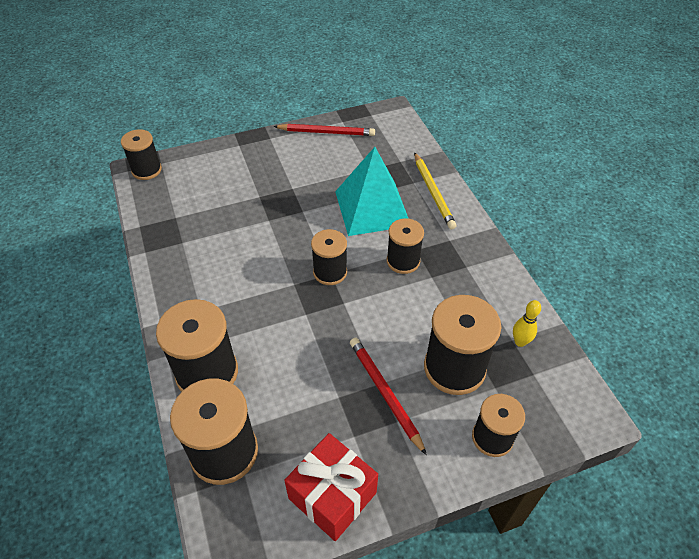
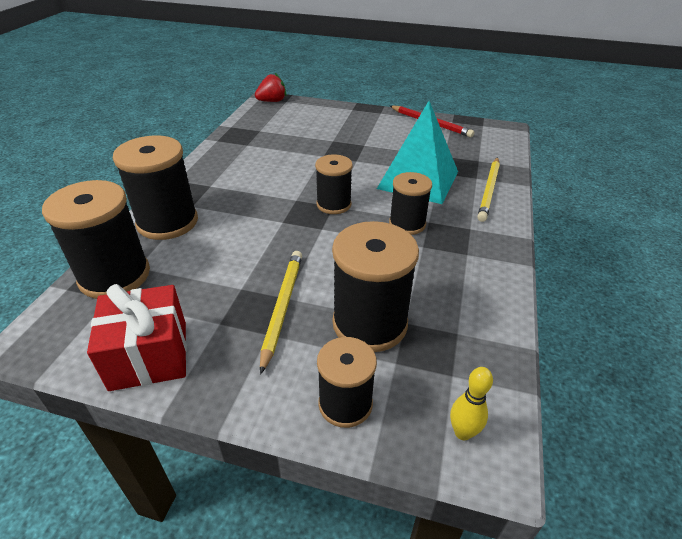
camera: 35 degrees right, 10 degrees down
(146, 170) = (272, 101): black spool -> red strawberry
(385, 393) = (282, 307): red pencil -> yellow pencil
(520, 342) = (464, 339): yellow bowling pin -> yellow bowling pin (462, 432)

